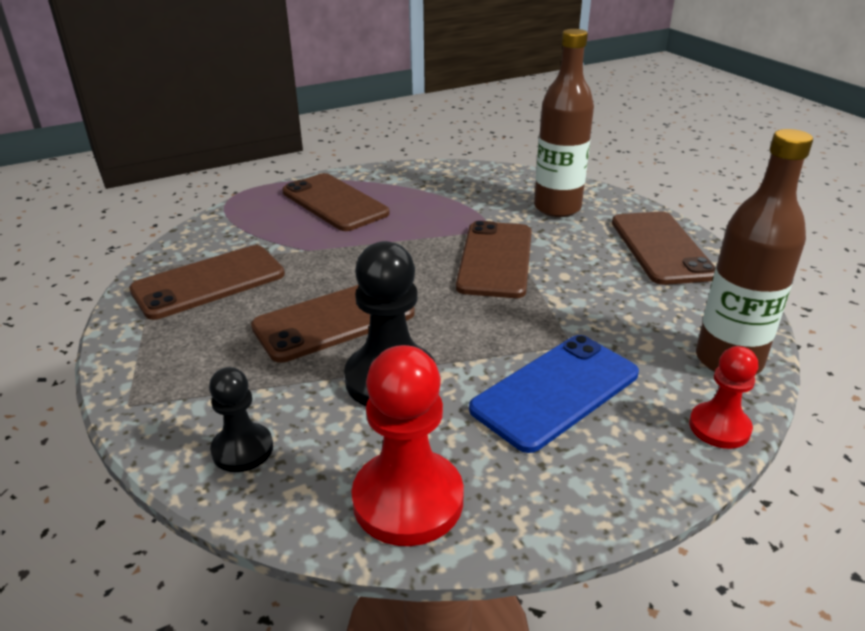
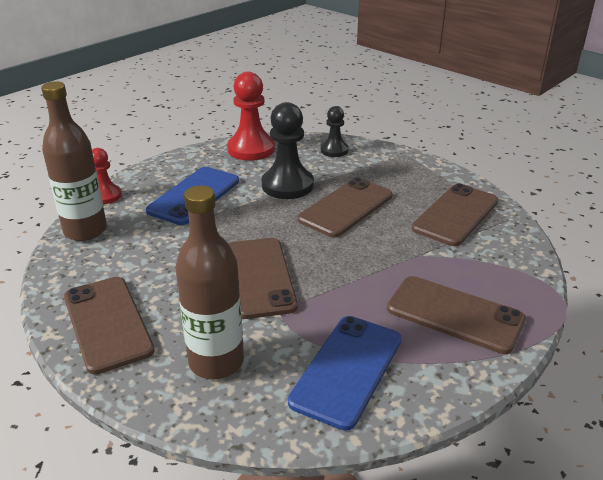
camera: 160 degrees right, 0 degrees up
(454, 189) = (347, 370): none -> blue phone

